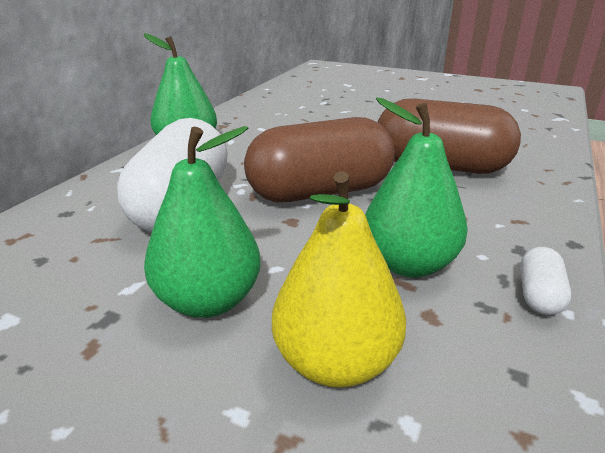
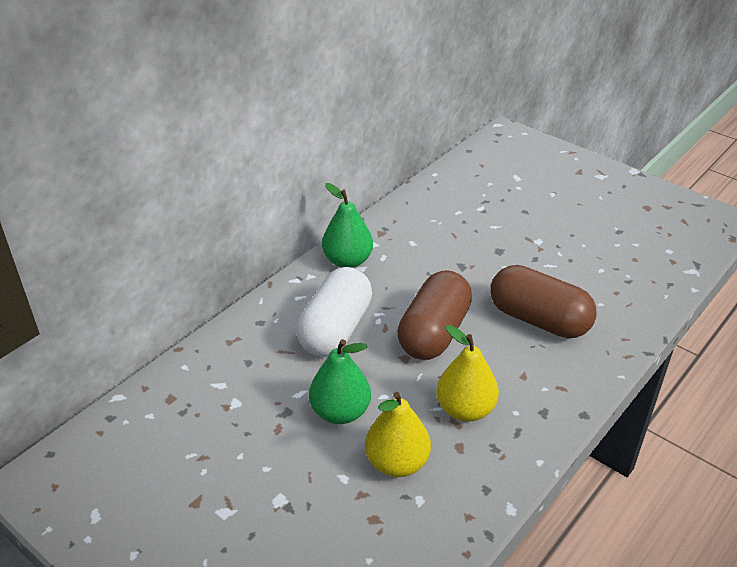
camera: 15 degrees right, 10 degrees up
(320, 192) = (434, 333): brown capsule -> brown capsule turned 60 degrees counterclockwise
(409, 264) = (465, 409): green pear -> yellow pear
(539, 295) = (530, 447): white capsule -> none

